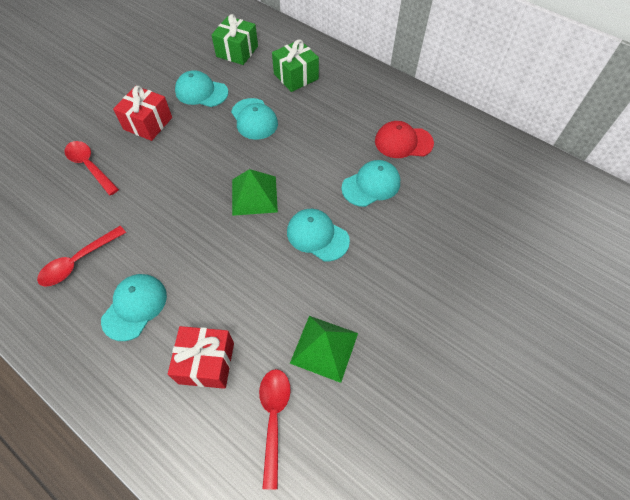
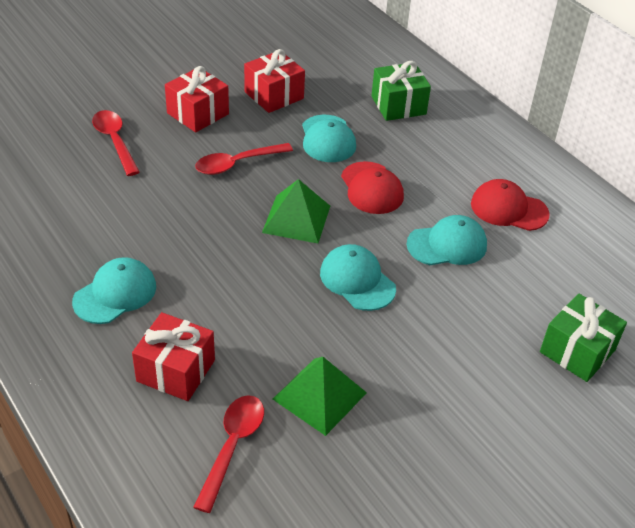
camera: 15 degrees right, 15 degrees down
(78, 262) = (68, 233): red spoon -> red spoon (237, 164)
(201, 92) = (274, 95): turquoise cap -> red gift
(237, 51) = (335, 61): green gift -> green gift (577, 351)
(301, 152) = (371, 188): none -> red cap

